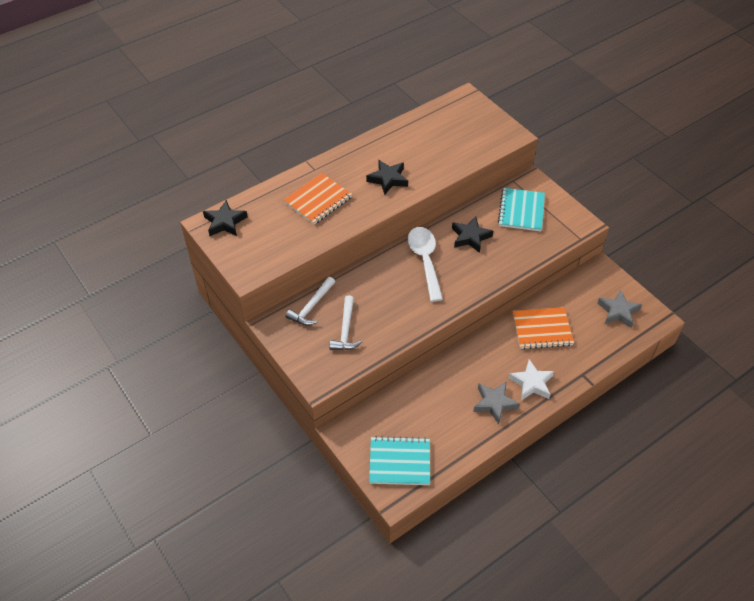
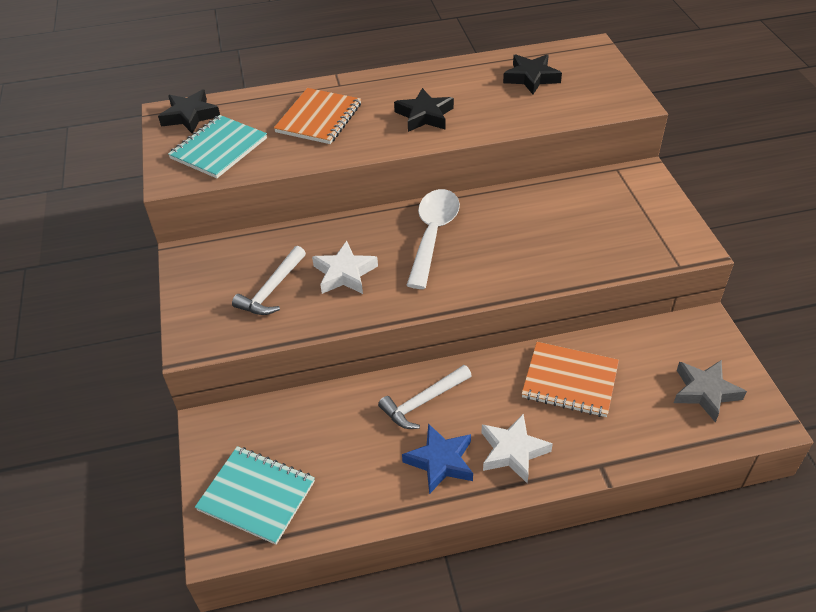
camera: 25 degrees right, 5 degrees down
(311, 306) = (249, 249): white hammer -> white hammer (423, 402)
(318, 200) = (319, 118): orange notebook -> orange notebook turned 45 degrees counterclockwise
(385, 304) = (344, 273): none -> white star
(470, 237) = (514, 222): black star -> black star (531, 78)
(494, 403) = (440, 461): grey star -> blue star
(521, 211) = (607, 208): turquoise notebook -> turquoise notebook (219, 148)

